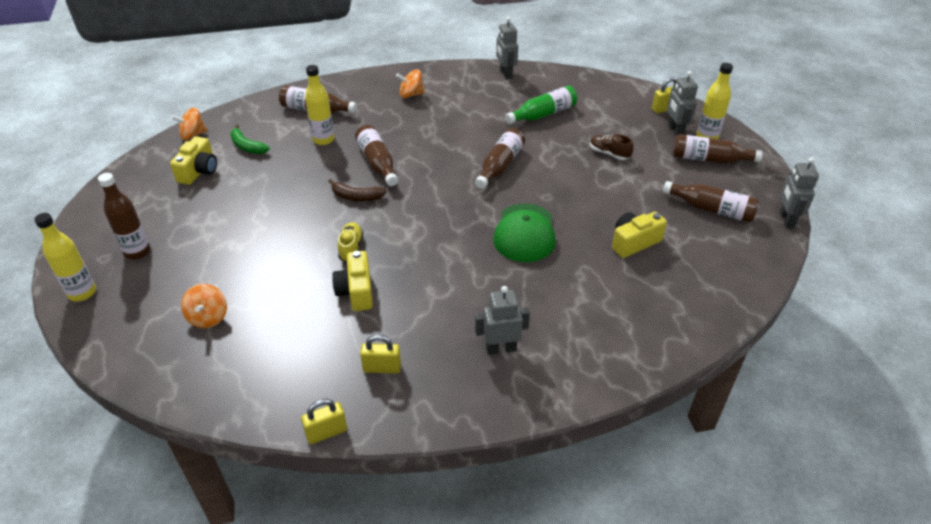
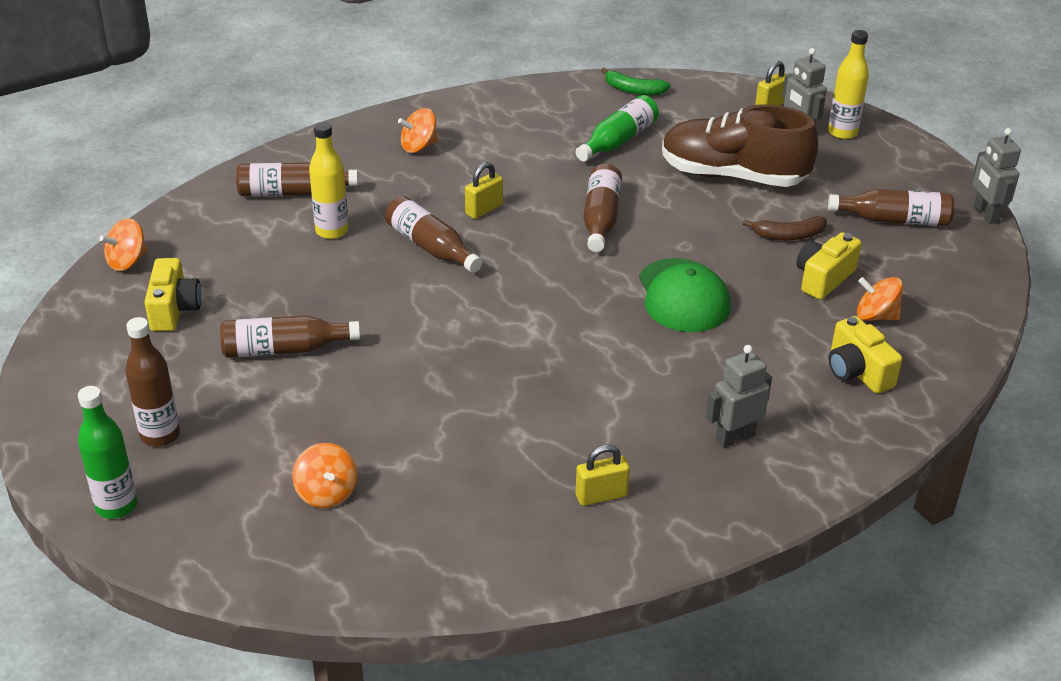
camera: 20 degrees left, 5 degrees down
(82, 293) = (116, 506): yellow bottle -> green bottle
(247, 146) = (223, 262): green banana -> green banana (633, 90)
(326, 432) = (579, 585): yellow padlock -> yellow padlock (484, 209)
(351, 248) = (466, 363): yellow shoe -> none
(356, 197) = (430, 297): brown banana -> brown banana (788, 236)
(356, 291) = (508, 414): yellow camera -> yellow camera (857, 372)
(505, 74) = (535, 95): grey robot -> none
(609, 154) = (732, 176): brown shoe -> brown shoe, size x2.39
(658, 280) = (876, 316): none -> orange spinning top
(709, 159) = (859, 159): brown bottle -> brown bottle (284, 349)

